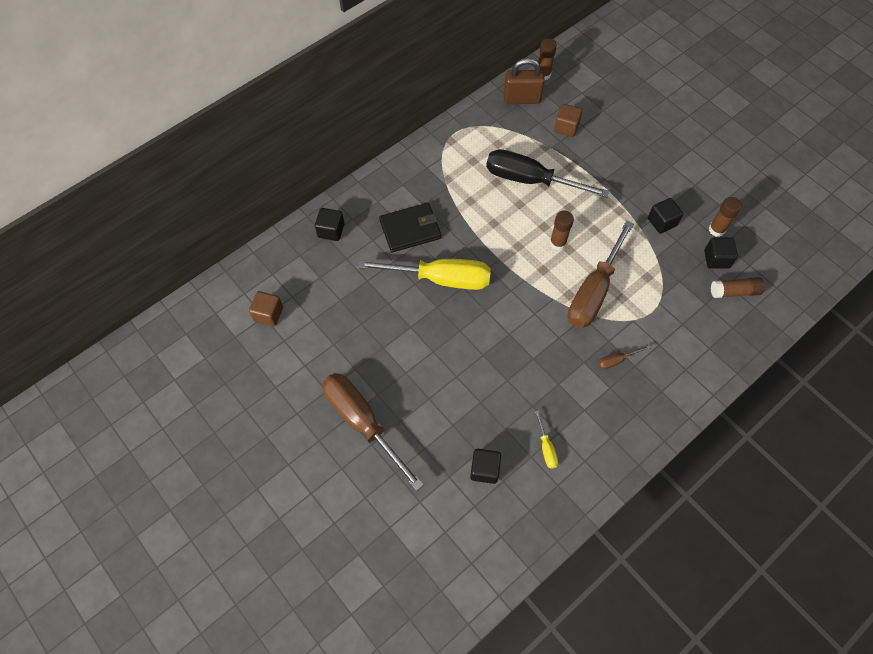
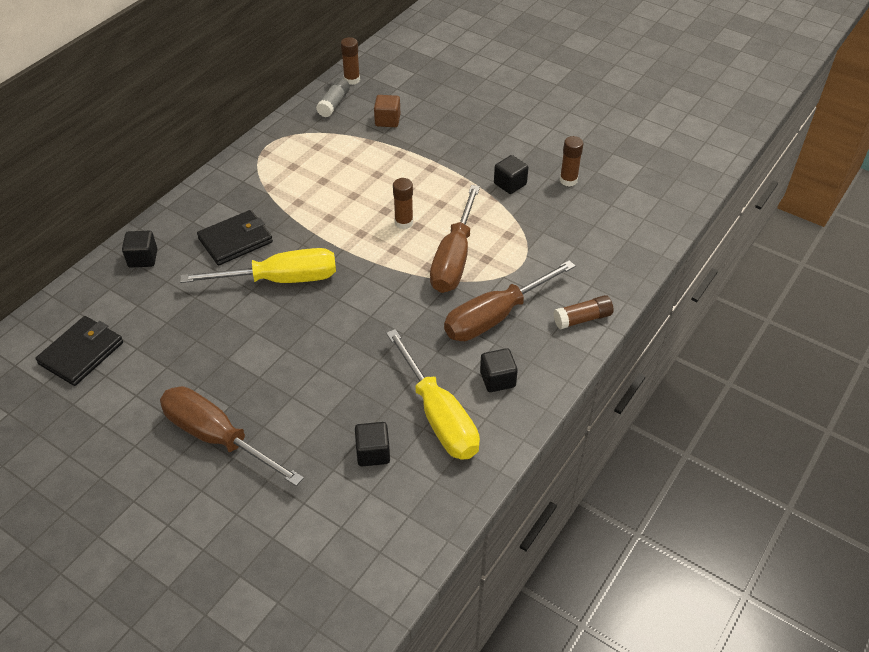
camera: 15 degrees left, 15 degrees down
(268, 314) = (81, 353): brown cube -> black wallet
(521, 99) = (334, 104): brown padlock -> grey glue stick
(530, 180) = (360, 172): black screwdriver -> none
(546, 447) = (438, 415): yellow screwdriver -> yellow screwdriver, size x2.43
(617, 360) = (495, 316): brown screwdriver -> brown screwdriver, size x2.43
(716, 259) = (575, 206): black cube -> black cube (497, 379)
(734, 292) = (602, 230): brown glue stick -> brown glue stick (582, 319)

